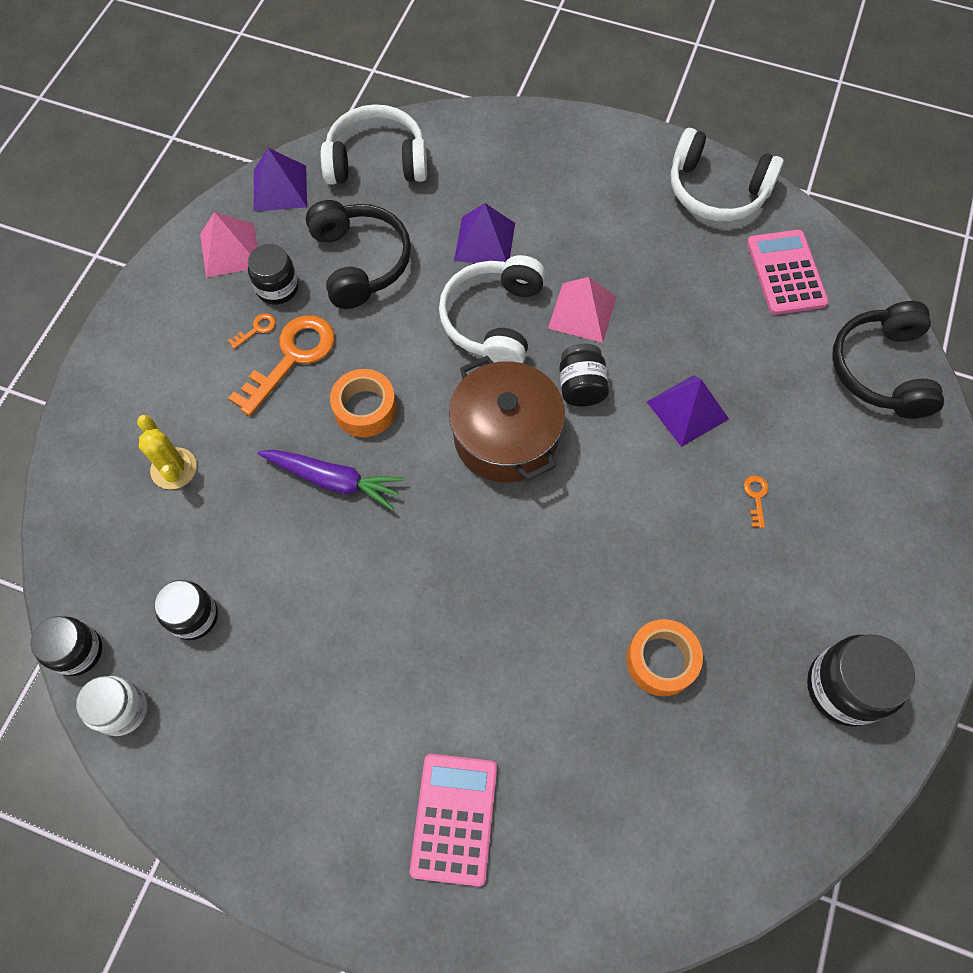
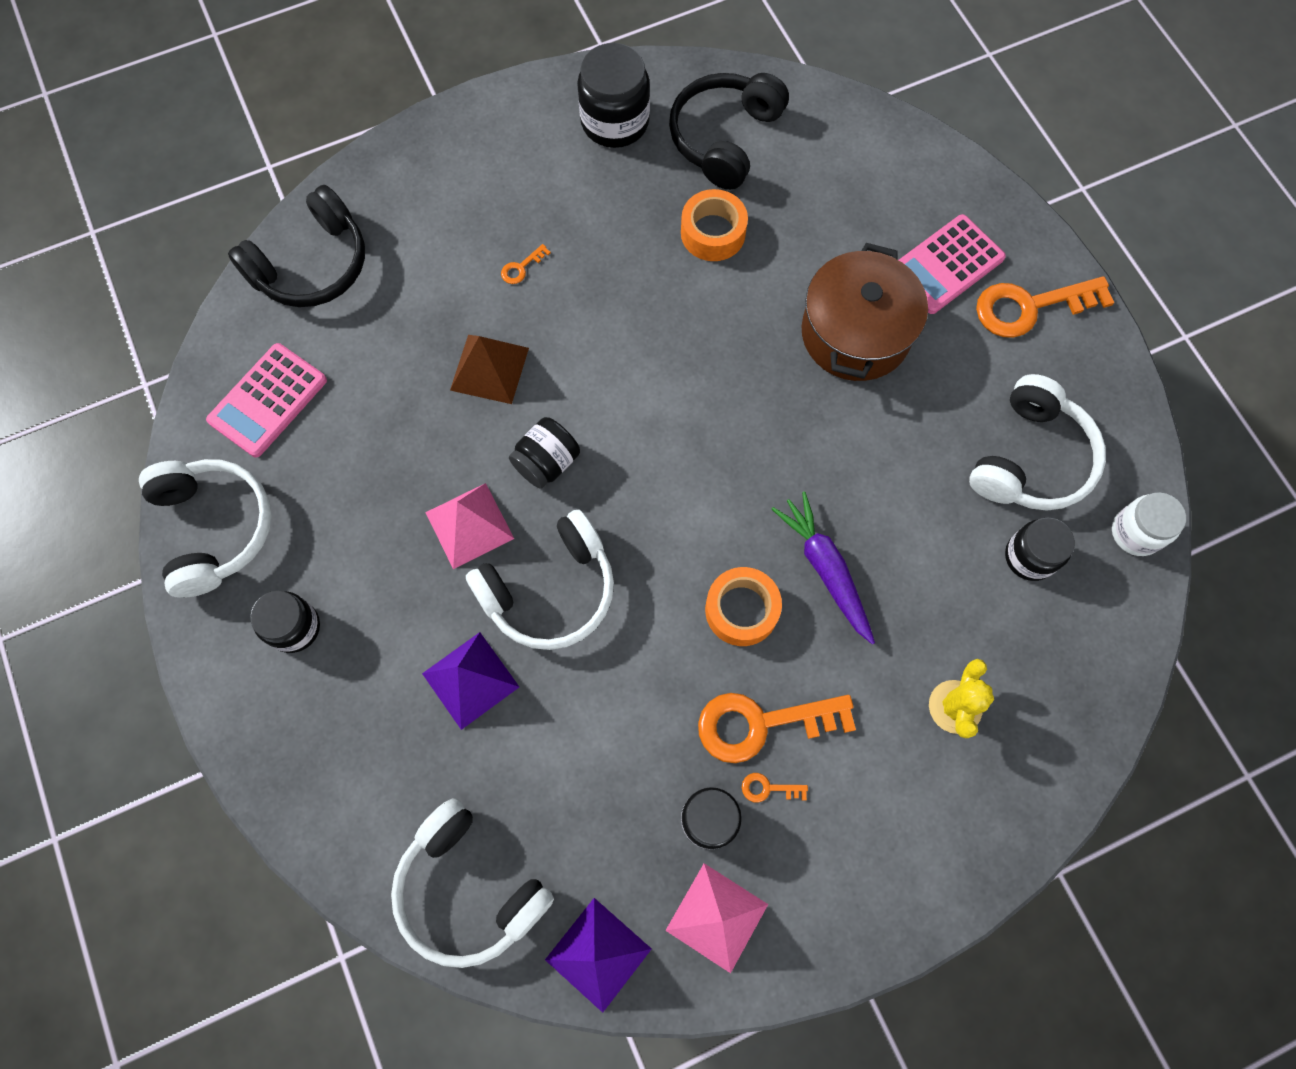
camera: 135 degrees left, 5 degrees up
(78, 651) = (1144, 610): black jar -> black jar (294, 627)
(247, 697) = (1031, 459): none -> white headphones
(350, 845) = (1030, 307): none -> orange key
(360, 262) = (605, 772): black headphones -> black headphones (724, 138)
(505, 437) = (651, 478): brown pot -> brown pot (855, 333)
(687, 410) = (489, 368): purple pyramid -> brown pyramid

